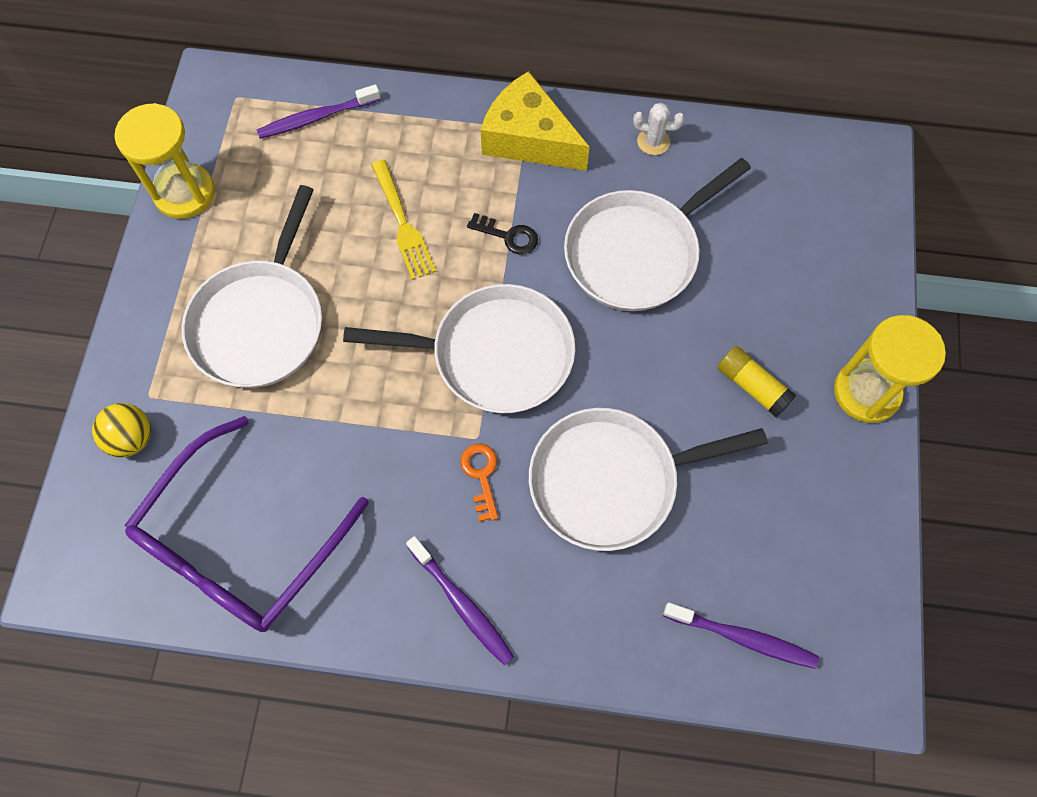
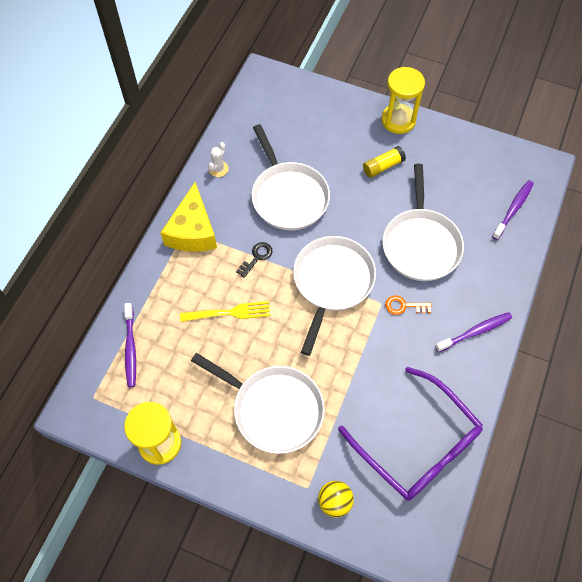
camera: 75 degrees left, 5 degrees down
(529, 139) = (193, 231): yellow cheese -> yellow cheese turned 45 degrees counterclockwise

